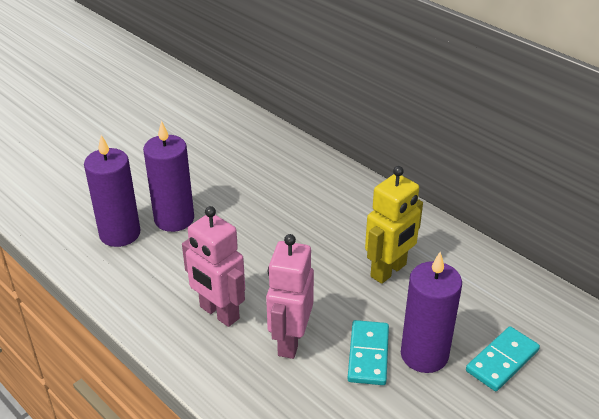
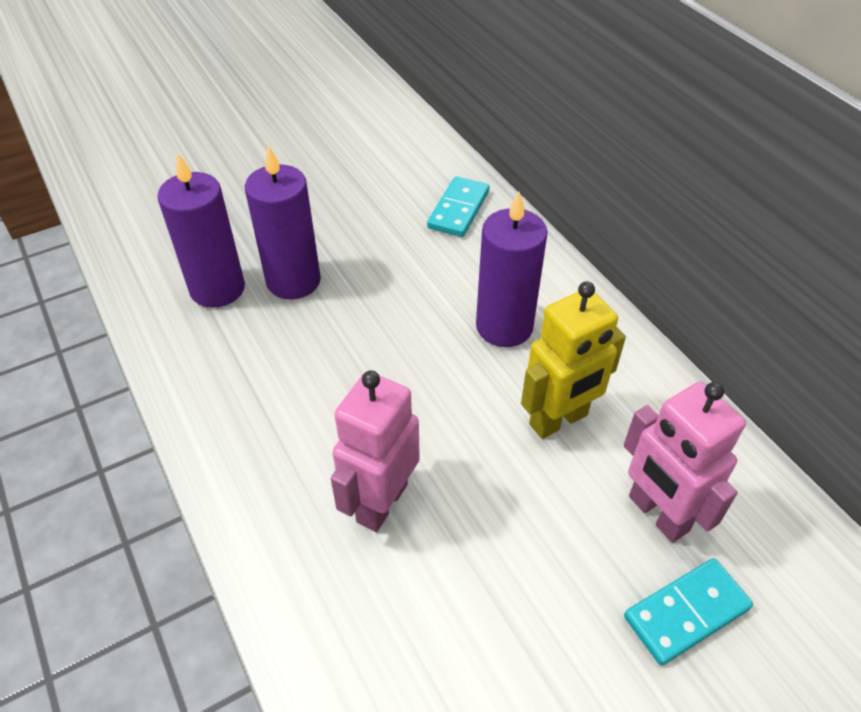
camera: 15 degrees right, 10 degrees up
(219, 313) = (300, 435): pink robot -> pink robot (657, 514)
(368, 354) = (485, 551): turquoise domino -> turquoise domino (458, 209)
(424, 355) = (568, 572): purple candle -> purple candle (504, 326)

